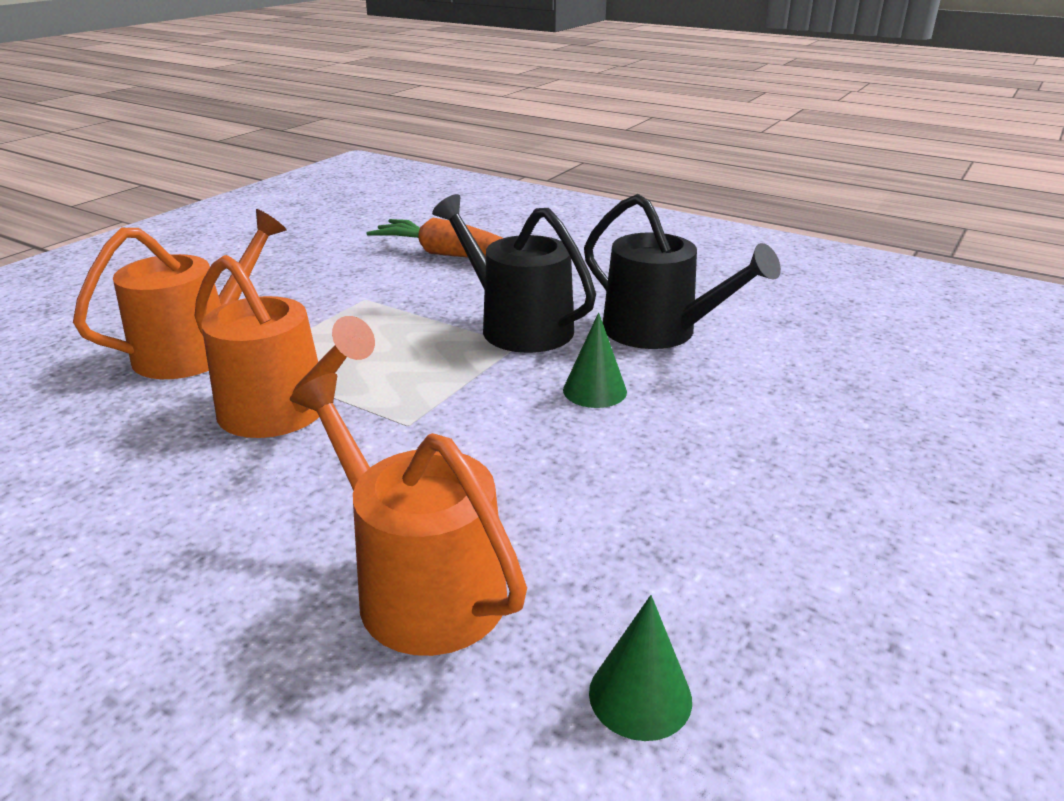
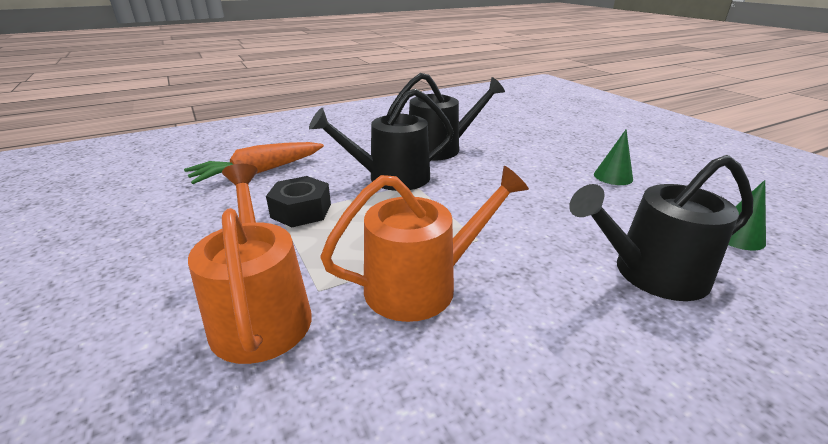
camera: 60 degrees left, 0 degrees up
(383, 305) = (301, 211): none -> black nut
(420, 585) = (651, 274): orange watering can -> black watering can
(594, 390) = (485, 178): green cone -> green cone (613, 176)

